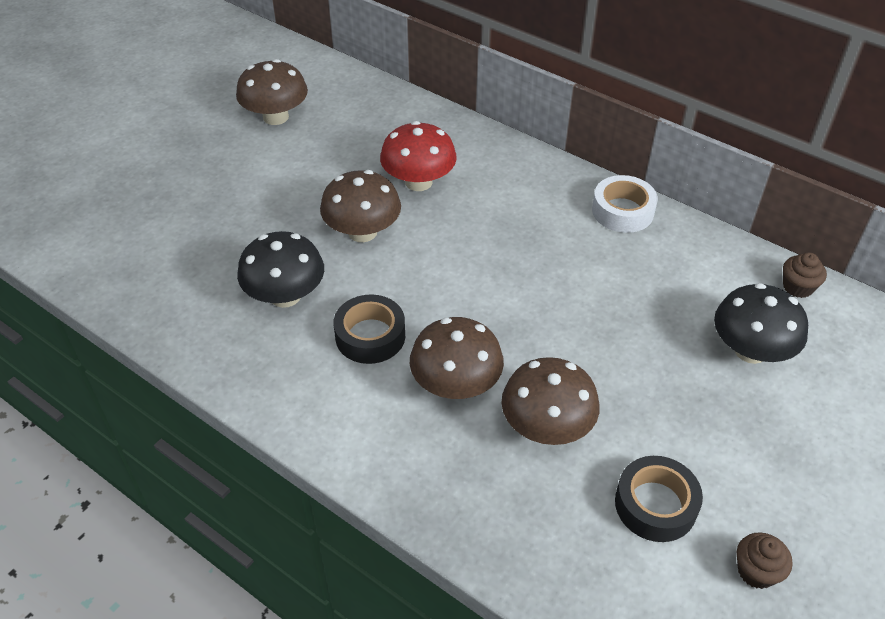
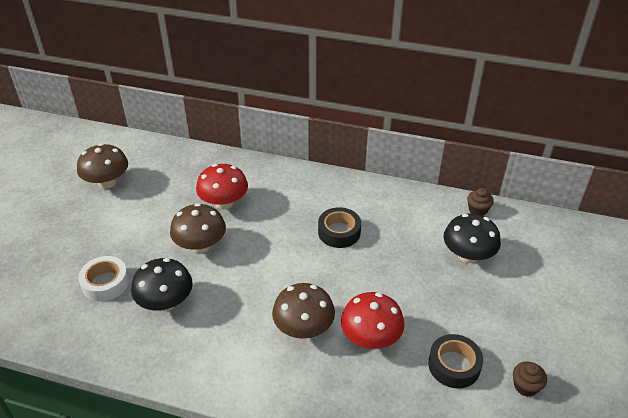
camera: 20 degrees left, 5 degrees down
(370, 336) = (235, 313): black tape -> black tape (339, 232)
(546, 427) = (370, 338): brown mushroom -> red mushroom
(622, 211) = (359, 190): white tape -> white tape (105, 283)

